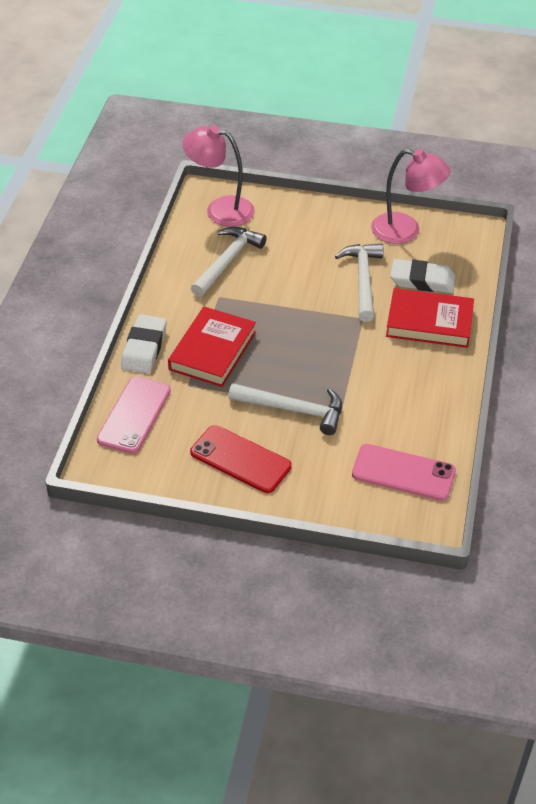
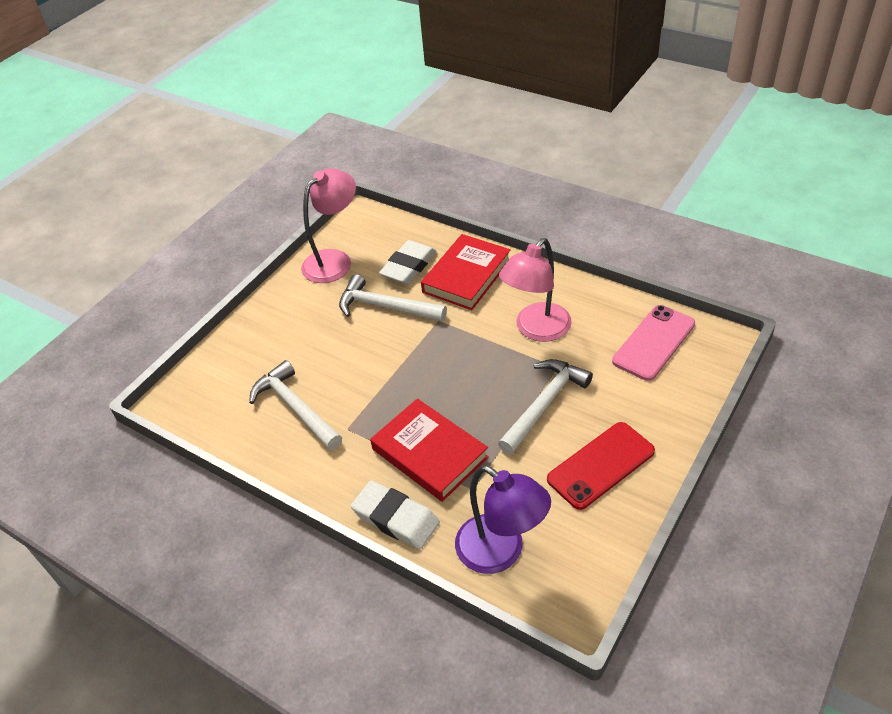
camera: 65 degrees left, 0 degrees up
(134, 415) = (501, 552): pink phone -> purple lamp
(220, 209) = (207, 395): pink lamp -> pink lamp (536, 330)

